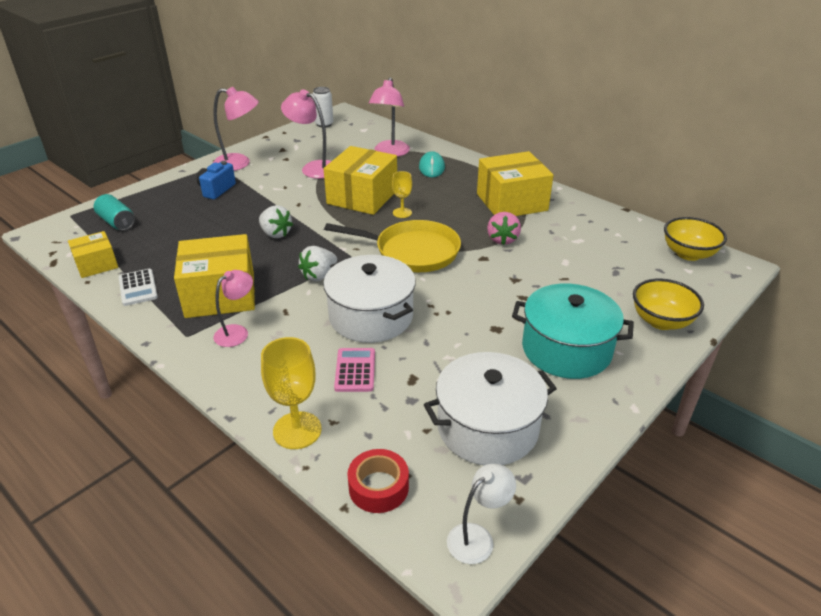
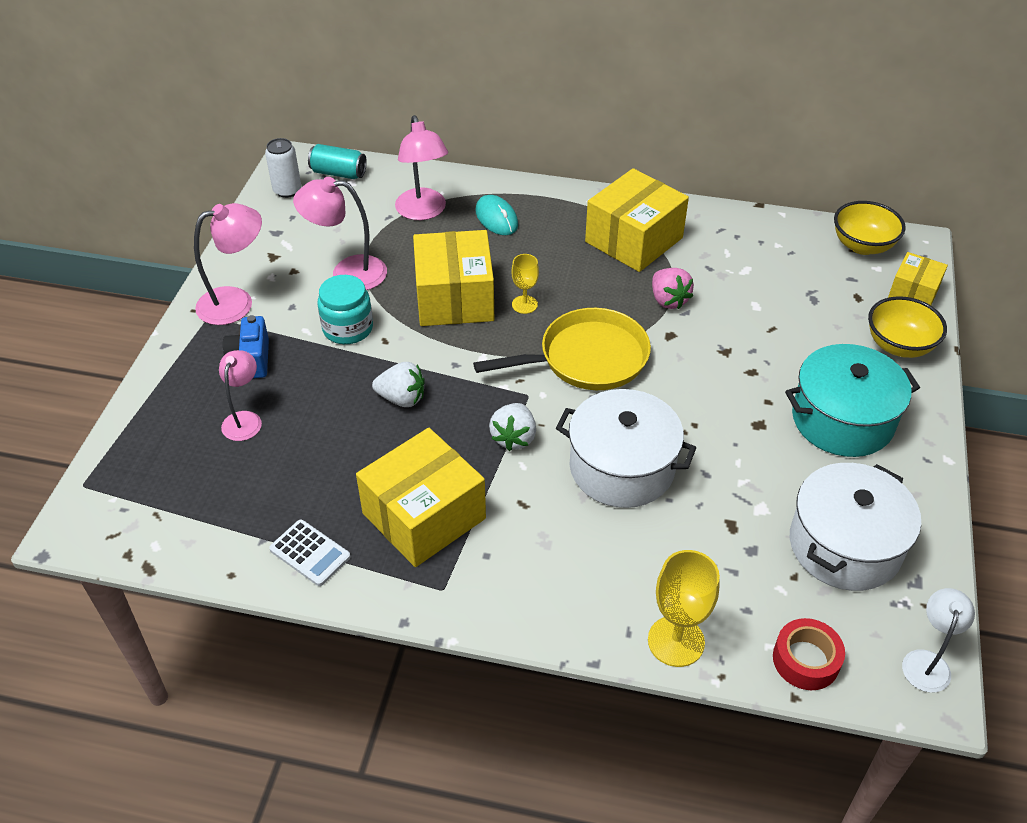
camera: 30 degrees left, 10 degrees up
(96, 264) = (214, 544): yellow box -> yellow box (913, 293)
(117, 222) = (167, 468): turquoise can -> turquoise can (338, 173)
(237, 332) = (496, 556): pink lamp -> pink lamp (244, 419)
(284, 192) = (348, 328): none -> turquoise jar
(355, 370) = (667, 543): pink calculator -> none

